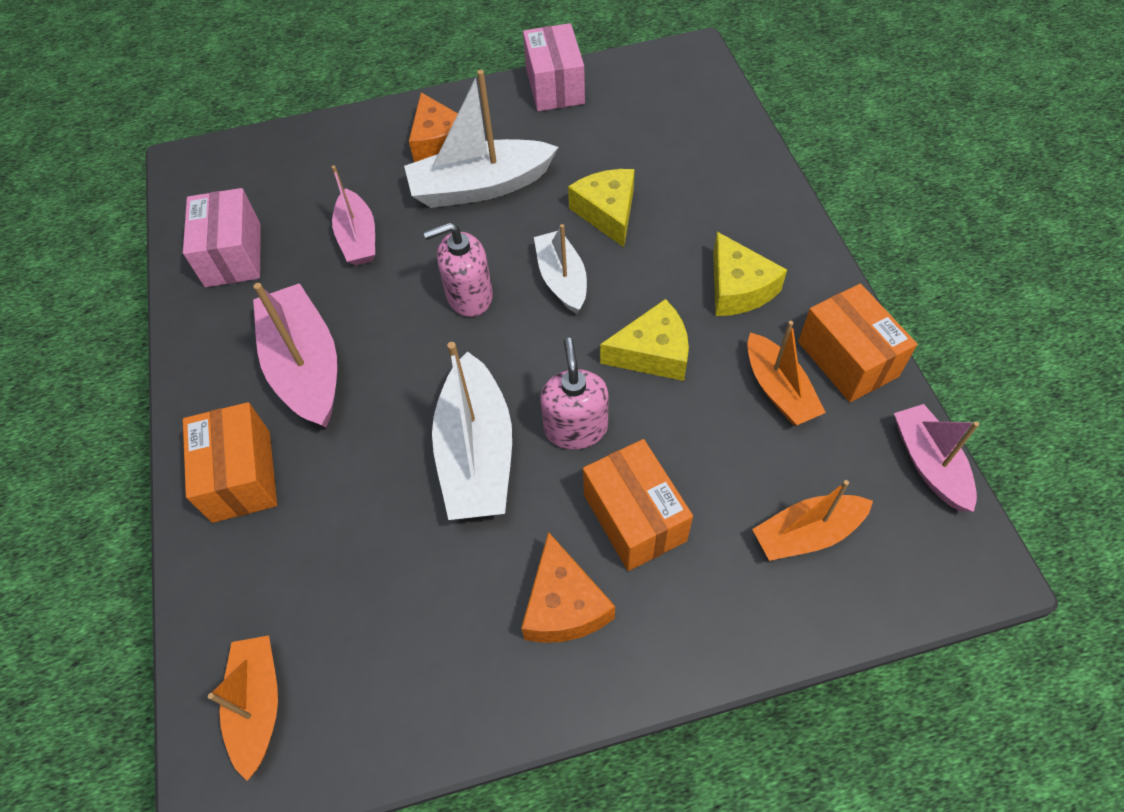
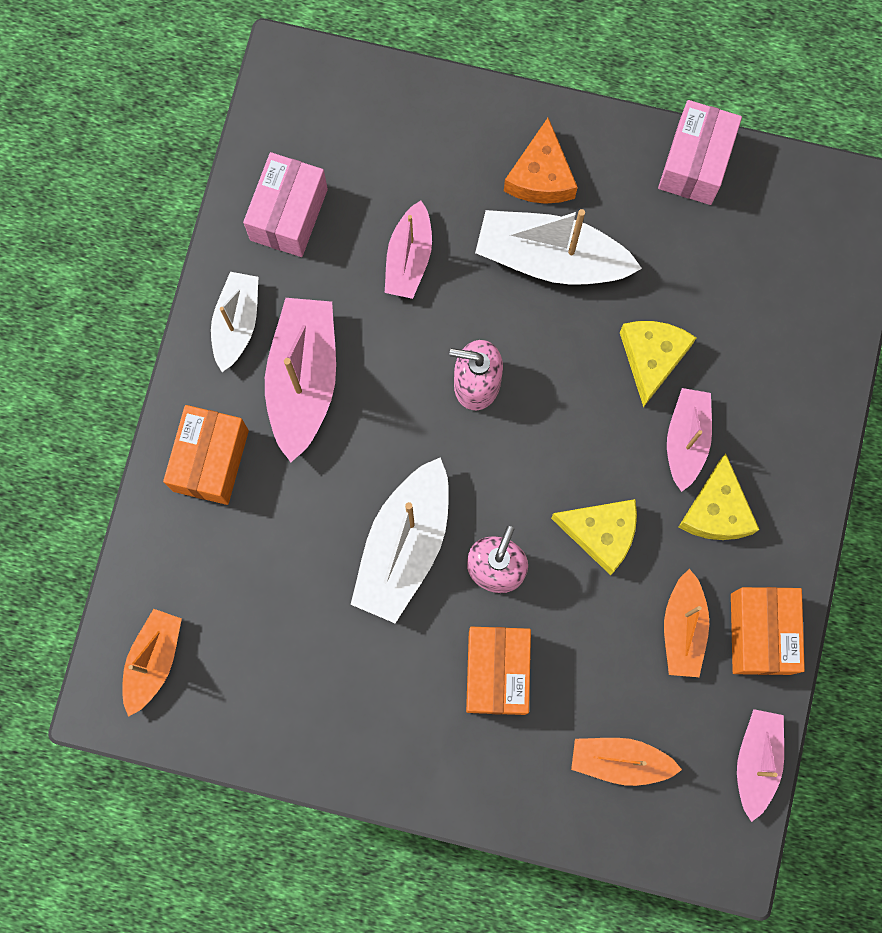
camera: 25 degrees right, 20 degrees up
(562, 279) = (567, 412): white boat -> white boat (236, 324)
(564, 605) = (405, 711): orange cheese -> none
(676, 253) = (686, 440): none -> pink boat

